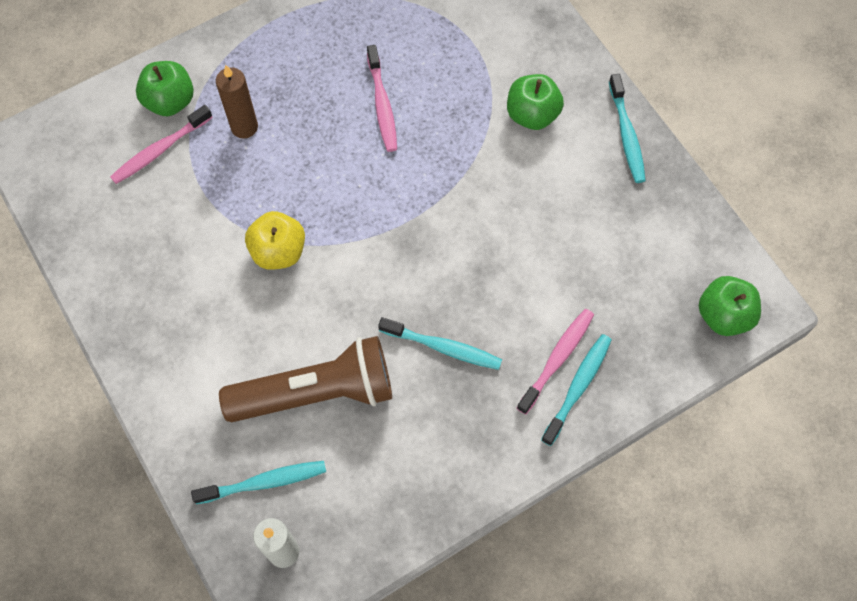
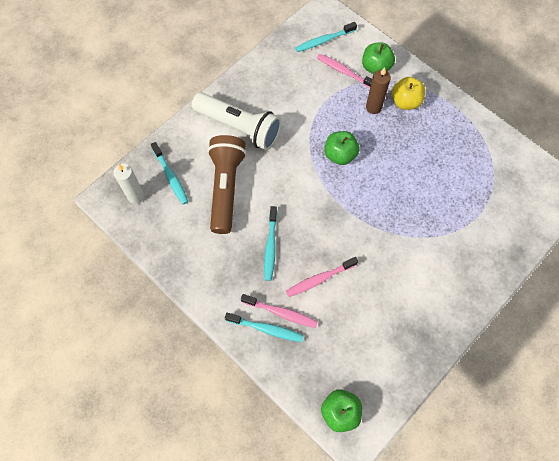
camera: 75 degrees right, 0 degrees up
(206, 344) = (239, 127): none -> white flashlight
(278, 251) = (303, 146): yellow apple -> yellow apple (405, 102)
(316, 392) = (226, 188): brown flashlight -> brown flashlight turned 150 degrees counterclockwise
(382, 105) = (415, 174): pink toothbrush -> pink toothbrush (319, 279)
(532, 114) = (442, 261): green apple -> green apple (340, 155)
(626, 135) = (449, 323): turquoise toothbrush -> turquoise toothbrush (324, 40)

